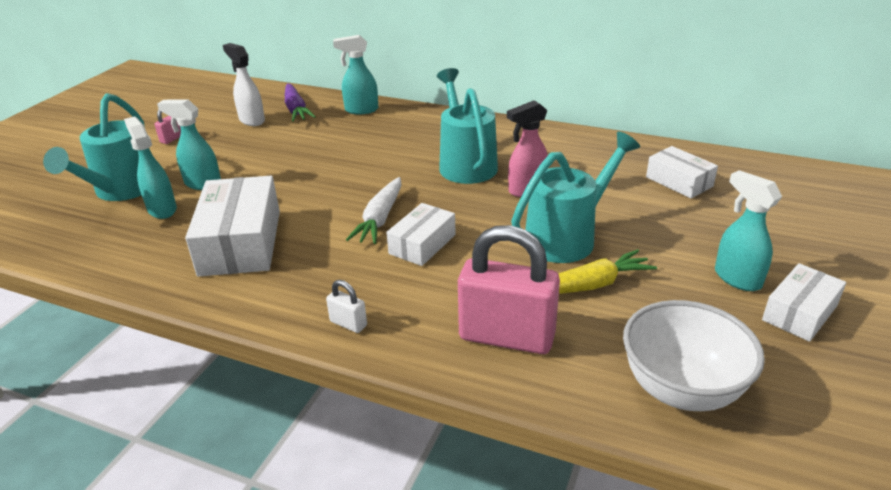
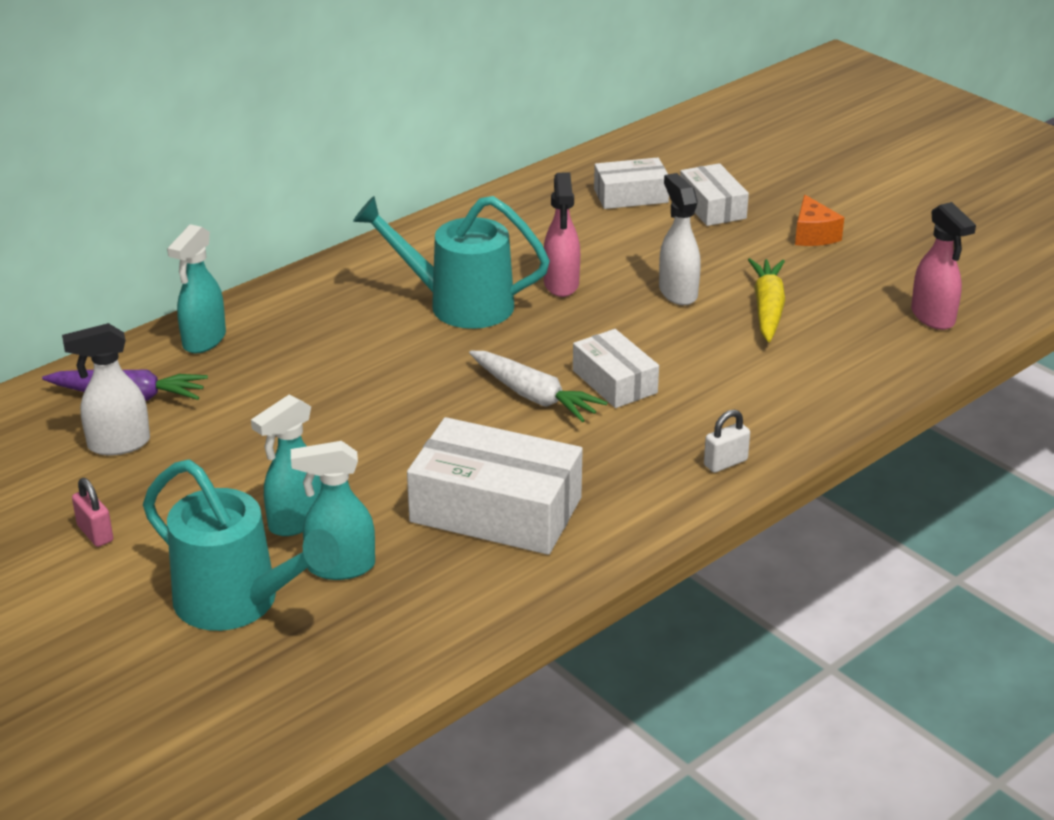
camera: 65 degrees left, 0 degrees up
(506, 337) = (811, 377): pink padlock -> none
(568, 237) = (677, 292): turquoise watering can -> white spray bottle
(681, 389) = (933, 317): white bowl -> pink spray bottle
(736, 278) = (813, 235): turquoise spray bottle -> orange cheese
(799, 313) = (879, 228): white box -> white box (712, 207)

